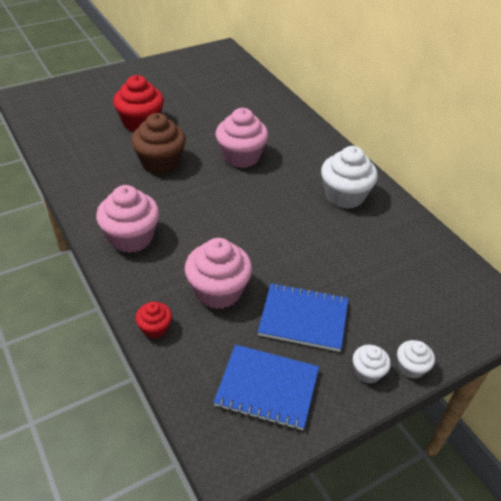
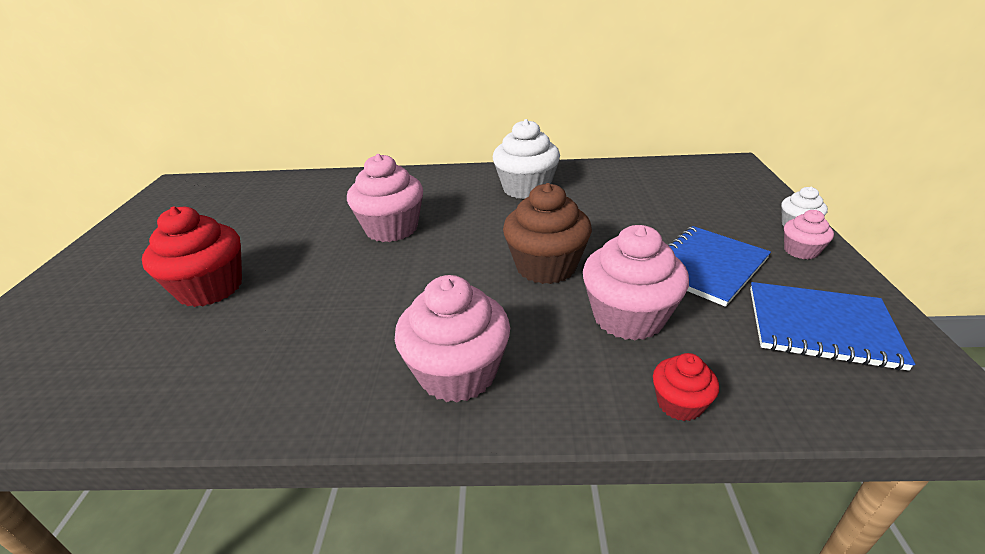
camera: 55 degrees left, 10 degrees down
(160, 162) = (322, 294): brown cupcake -> brown cupcake (546, 266)
(267, 388) = (821, 327): blue notebook -> blue notebook turned 60 degrees clockwise
(367, 372) = (801, 251): white cupcake -> pink cupcake

